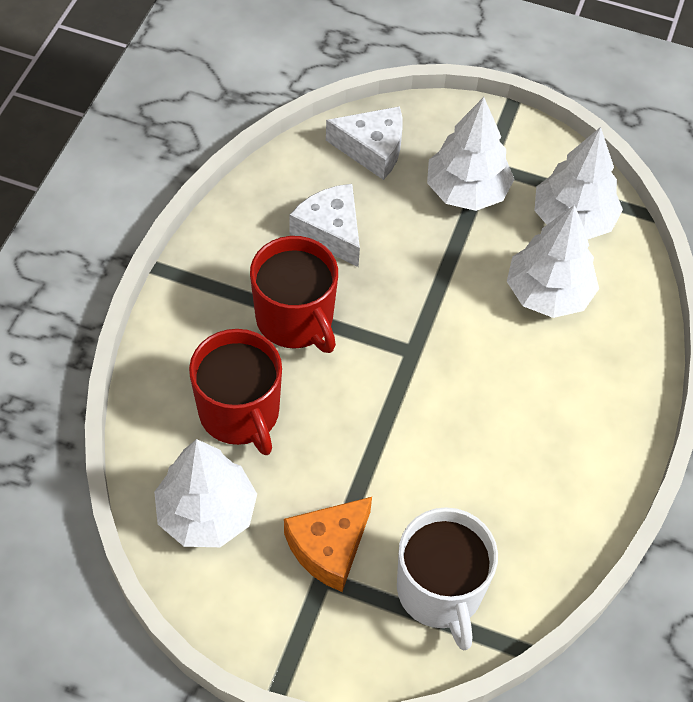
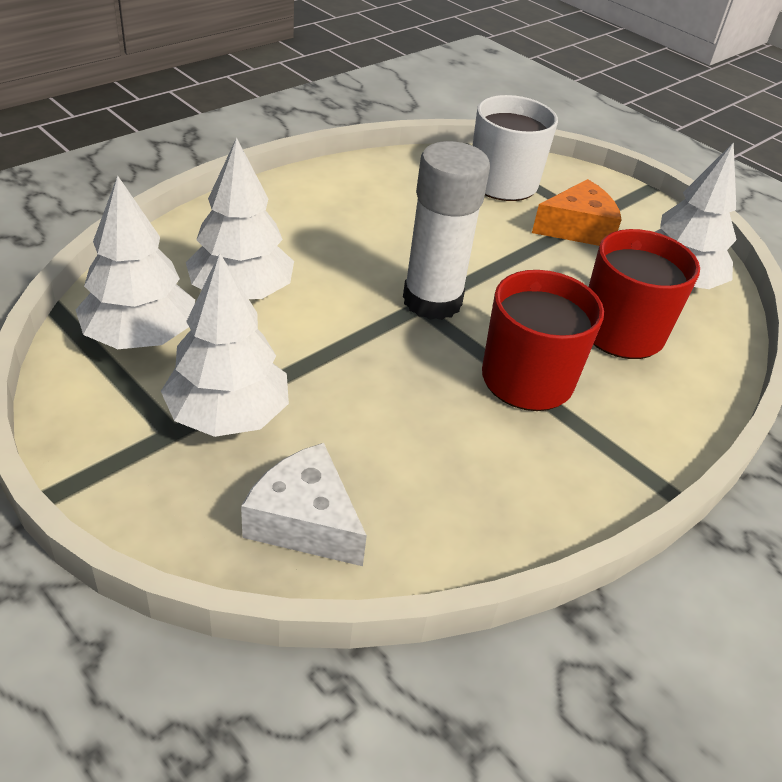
camera: 155 degrees left, 15 degrees down
(331, 232) = (433, 443): white cheese -> none
(406, 363) = (432, 301): none -> white glue stick

